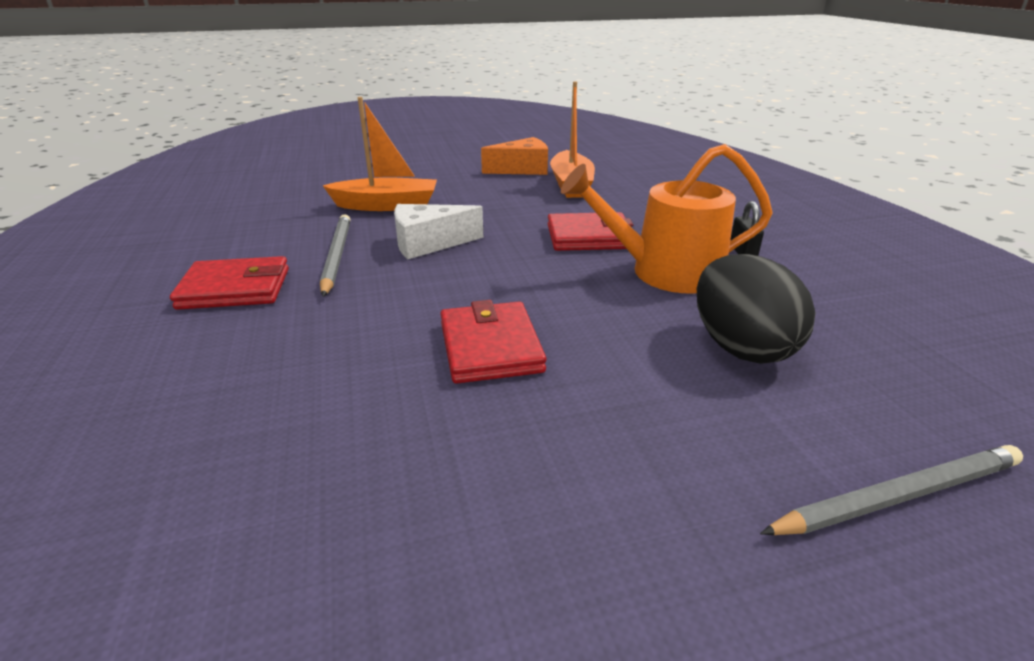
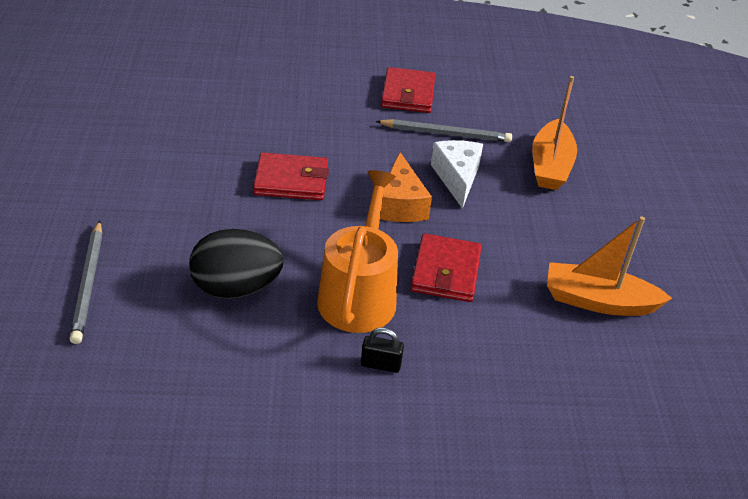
camera: 100 degrees right, 10 degrees up
(522, 169) = (659, 275): orange cheese -> orange cheese (401, 204)

